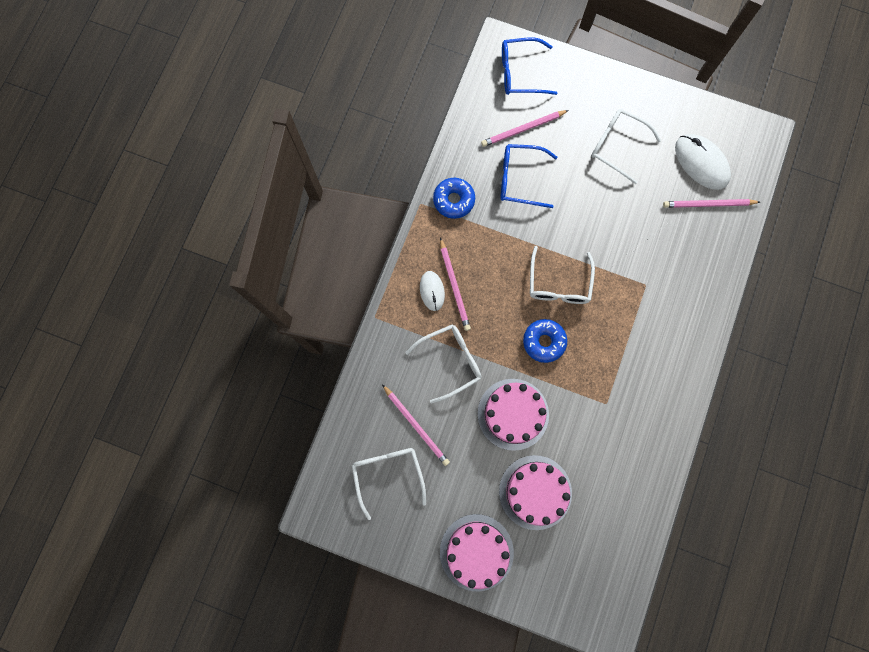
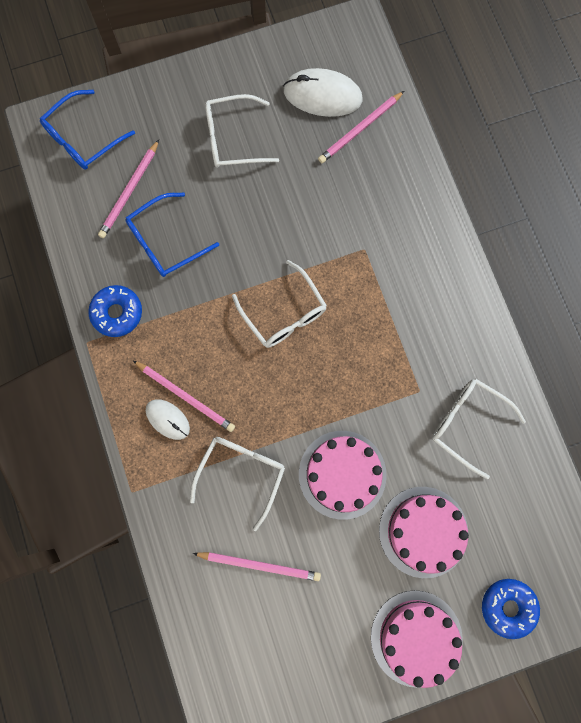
camera: 40 degrees left, 0 degrees up
(388, 475) = (271, 637): white glasses -> white glasses (468, 424)
(544, 342) = (315, 380): blue donut -> blue donut (507, 607)

